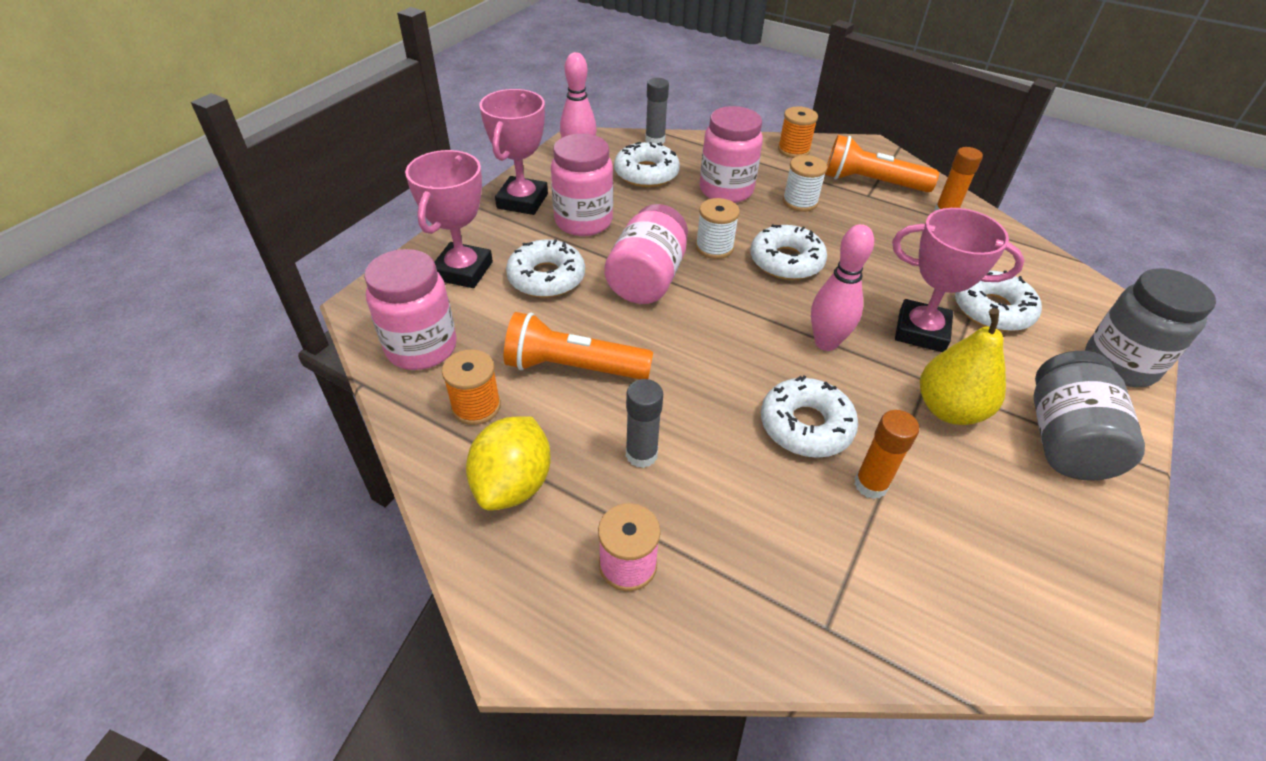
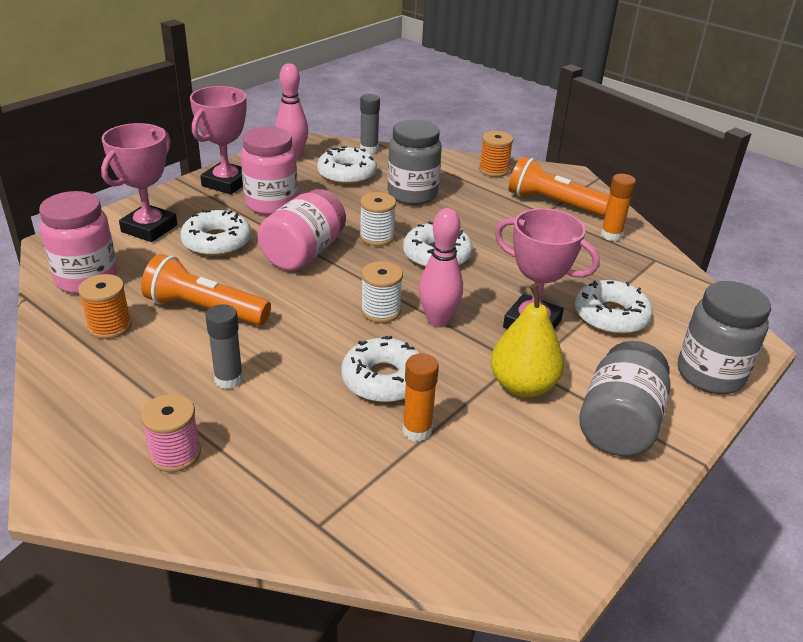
camera: 10 degrees right, 10 degrees down
(513, 484) = (111, 384): yellow lemon -> none
(726, 190) = (412, 194): pink jar -> grey jar
(800, 202) = (476, 211): white spool -> white spool (380, 311)

